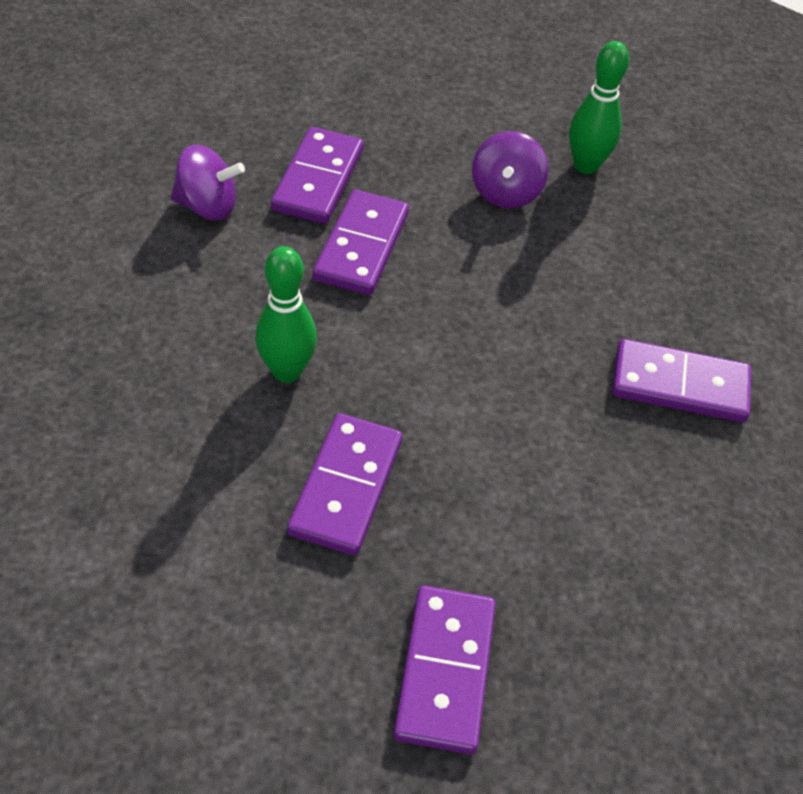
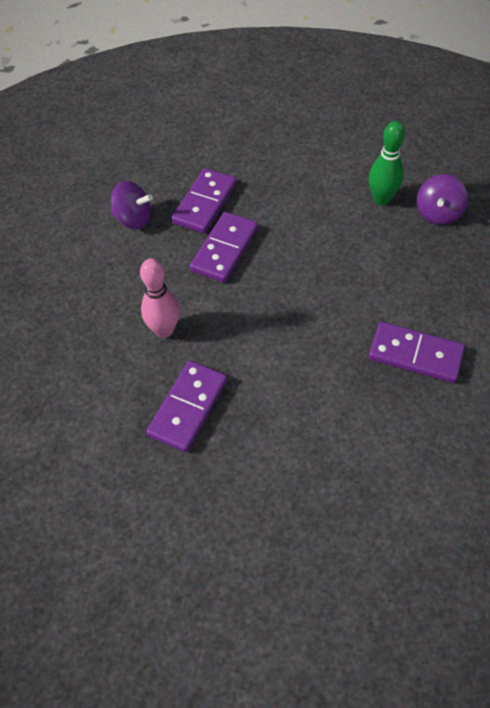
camera: 15 degrees right, 5 degrees up
(287, 371) = (164, 330): green bowling pin -> pink bowling pin
(444, 671) = (228, 530): purple domino -> none
(505, 193) = (324, 216): purple spinning top -> purple spinning top (437, 213)

